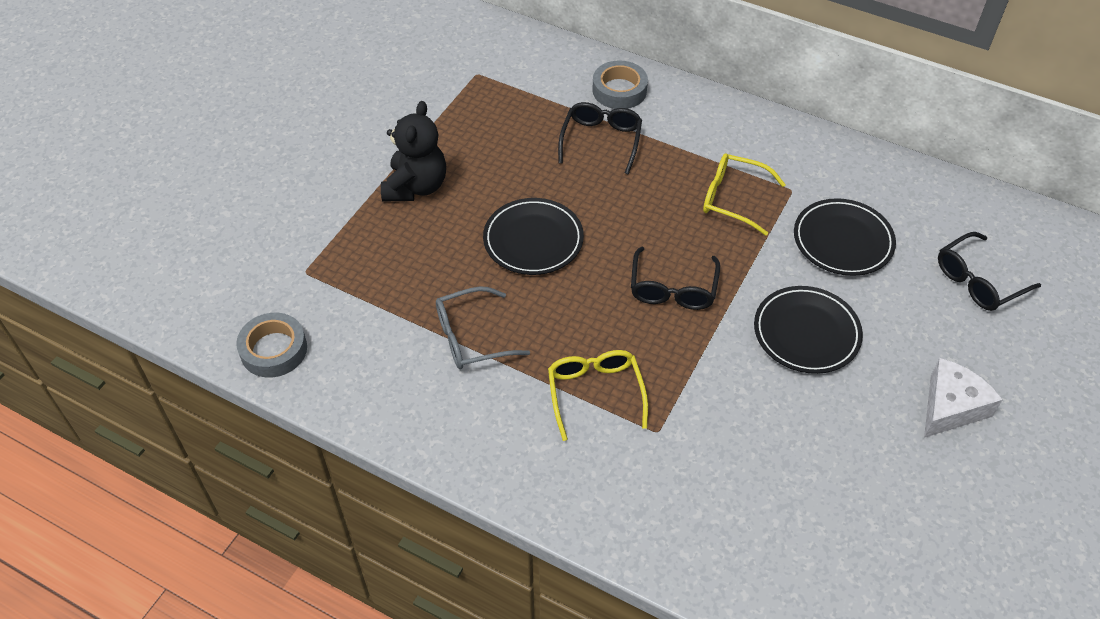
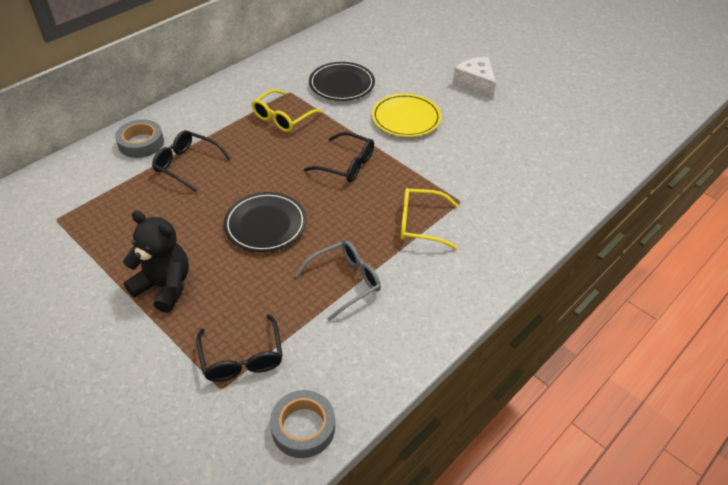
camera: 75 degrees left, 5 degrees down
(471, 337) = (345, 282): grey glasses -> grey glasses turned 120 degrees counterclockwise
(806, 333) = (406, 118): black plate -> yellow plate
(978, 281) = (394, 48): black glasses -> black glasses (242, 358)

